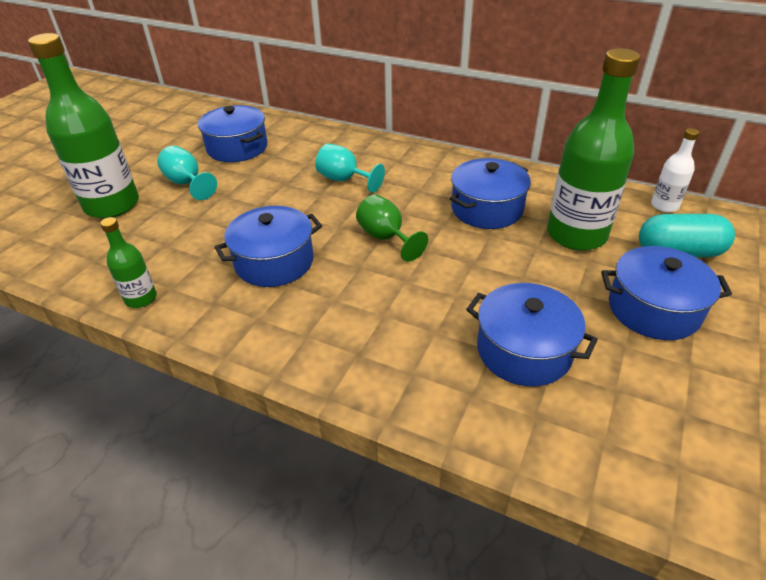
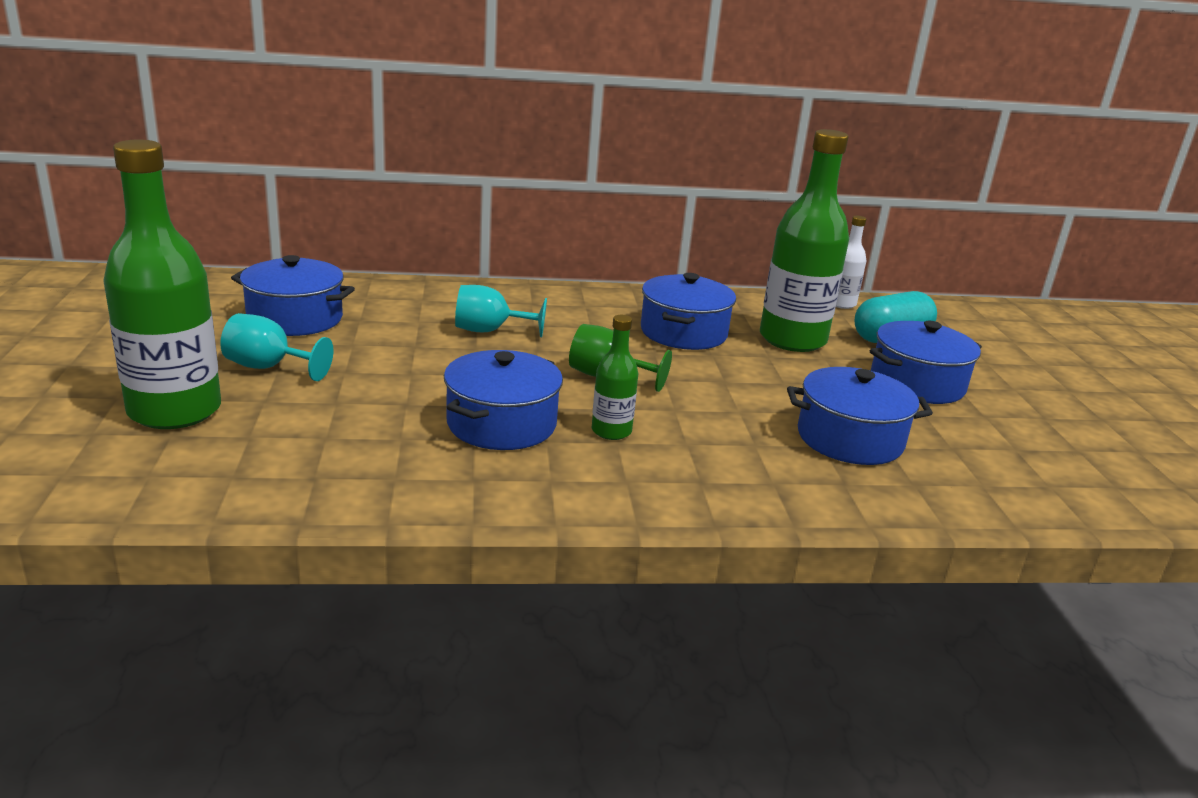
camera: 35 degrees left, 15 degrees down
(141, 298) = (365, 498): green bottle -> green bottle (611, 431)

